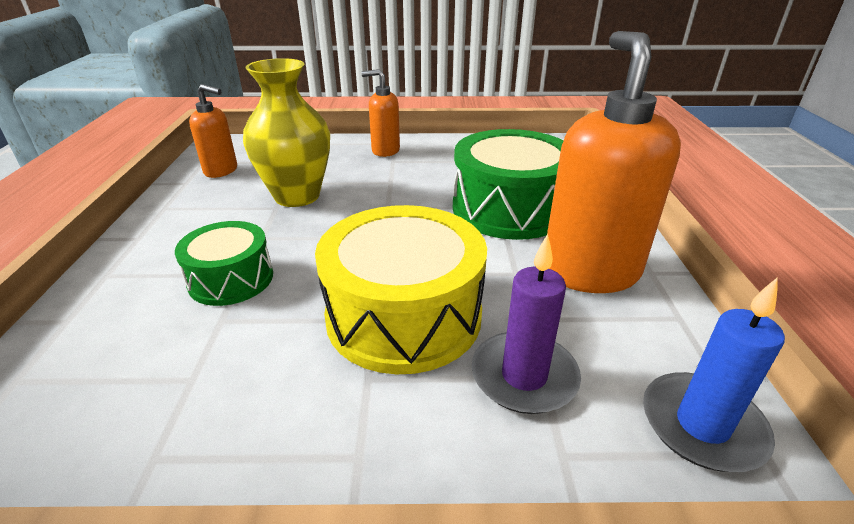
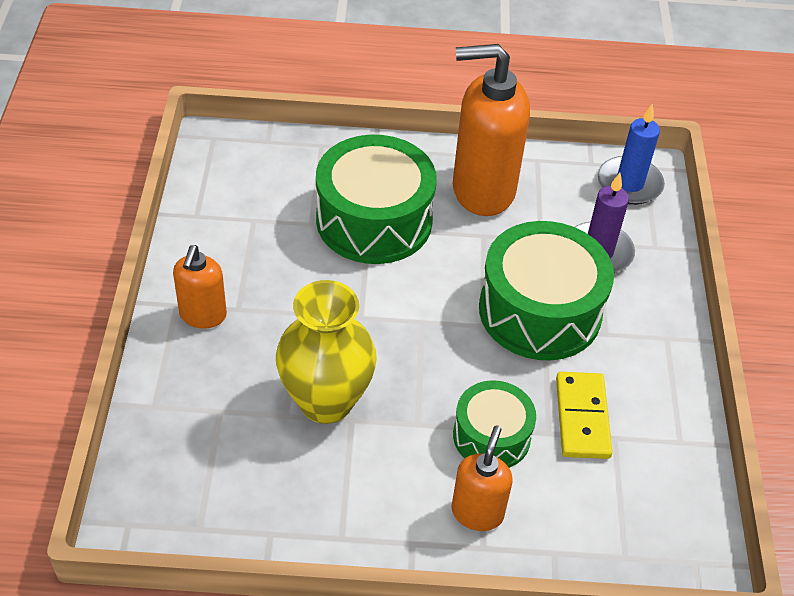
camera: 90 degrees left, 15 degrees up
(221, 171) = (237, 497): orange soap dispenser -> orange soap dispenser (477, 512)
(232, 348) = (582, 417): none -> yellow domino
(404, 315) = (540, 311): yellow drum -> green drum

